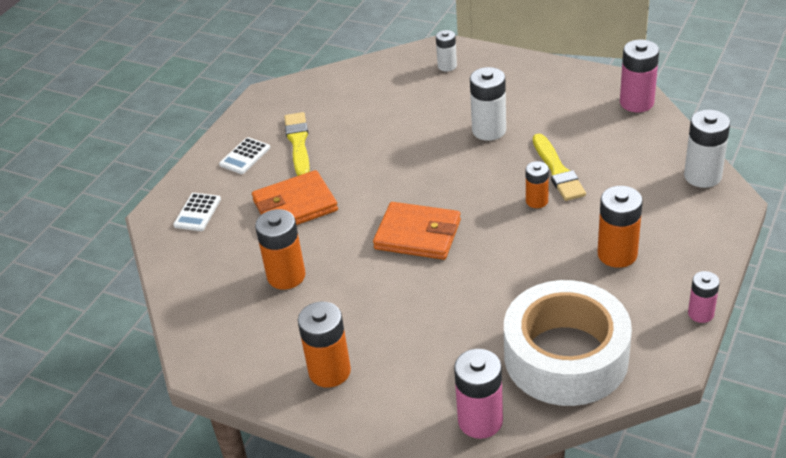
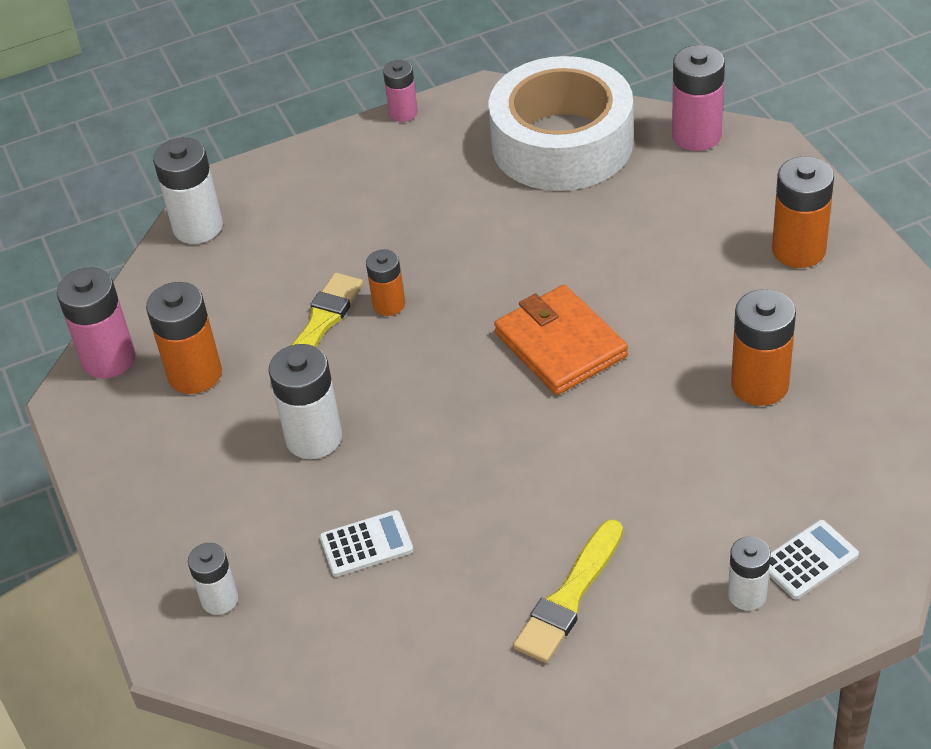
camera: 140 degrees left, 5 degrees up
(217, 185) = (747, 595): none -> white battery
(245, 156) = (666, 625): white calculator -> white calculator (366, 544)
(295, 205) = (666, 483): orange wallet -> none
(617, 254) = (394, 201): orange battery -> orange battery (195, 374)

